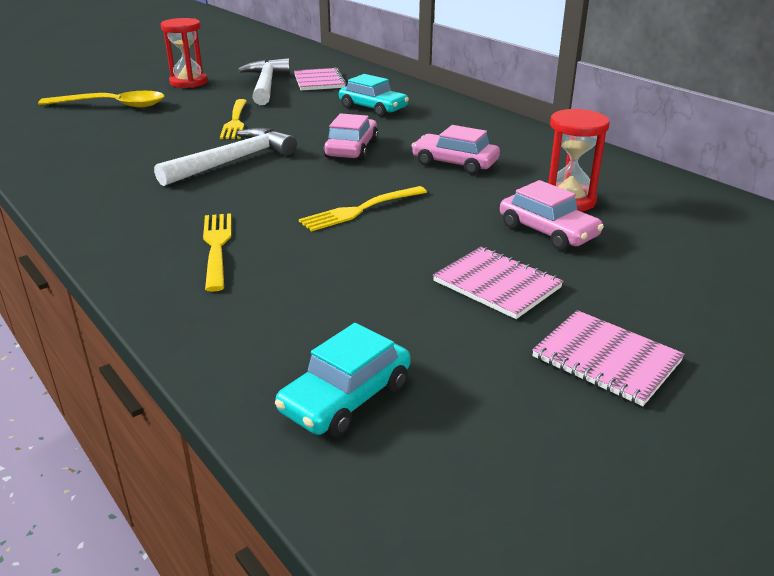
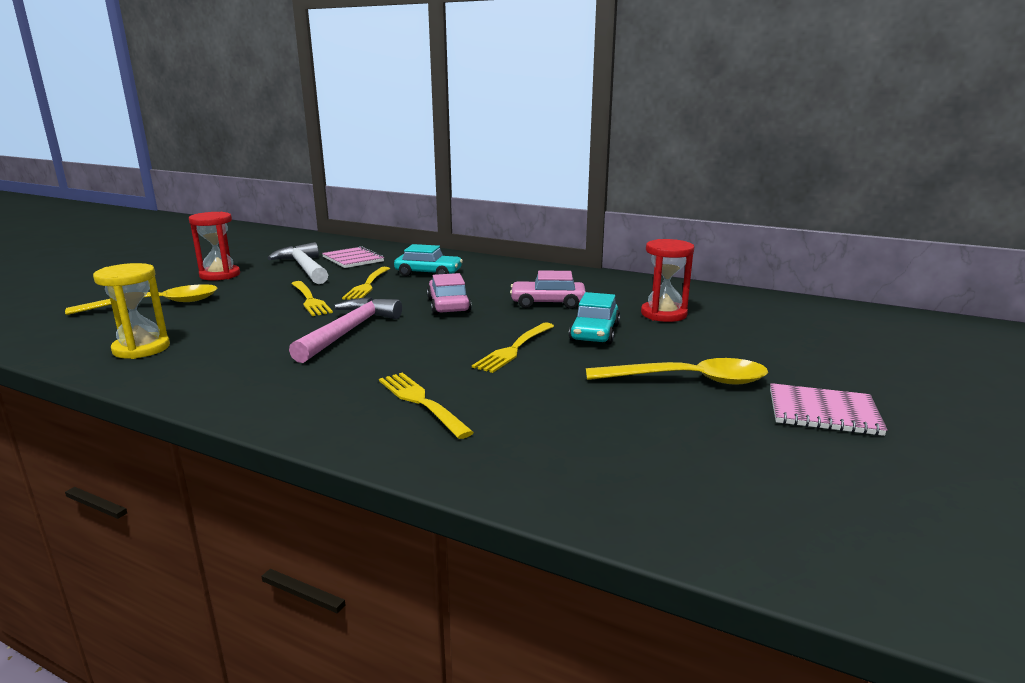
camera: 25 degrees left, 10 degrees down
(62, 147) = (141, 348): none -> yellow hourglass
(232, 161) = (348, 332): white hammer -> pink hammer
(302, 113) = (367, 285): none -> yellow fork
(346, 397) = (683, 489): turquoise car -> turquoise car (594, 333)
(497, 284) = (688, 380): pink notebook -> yellow spoon
(548, 231) = (676, 337): pink car -> none

